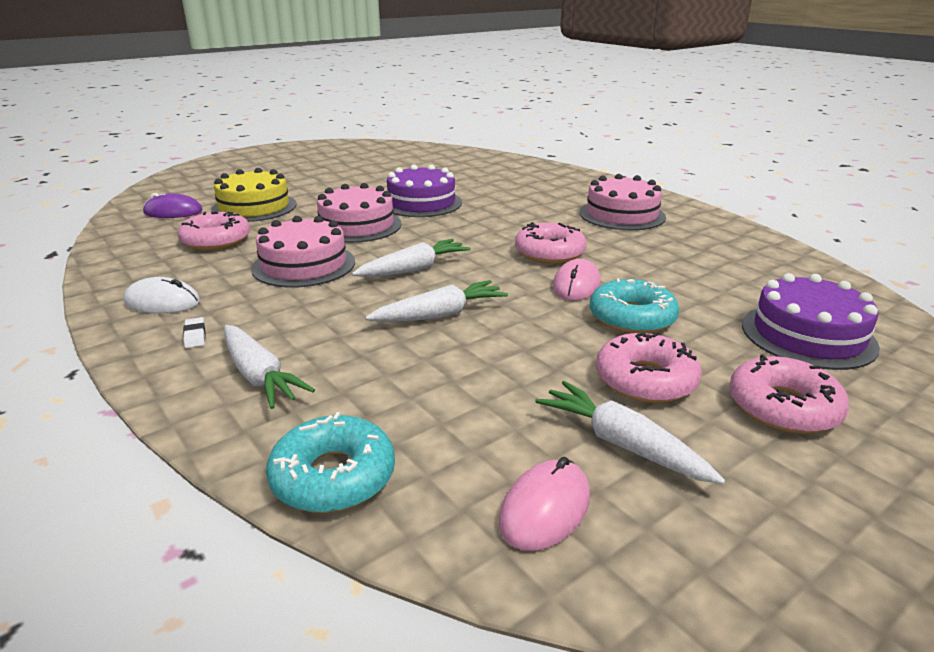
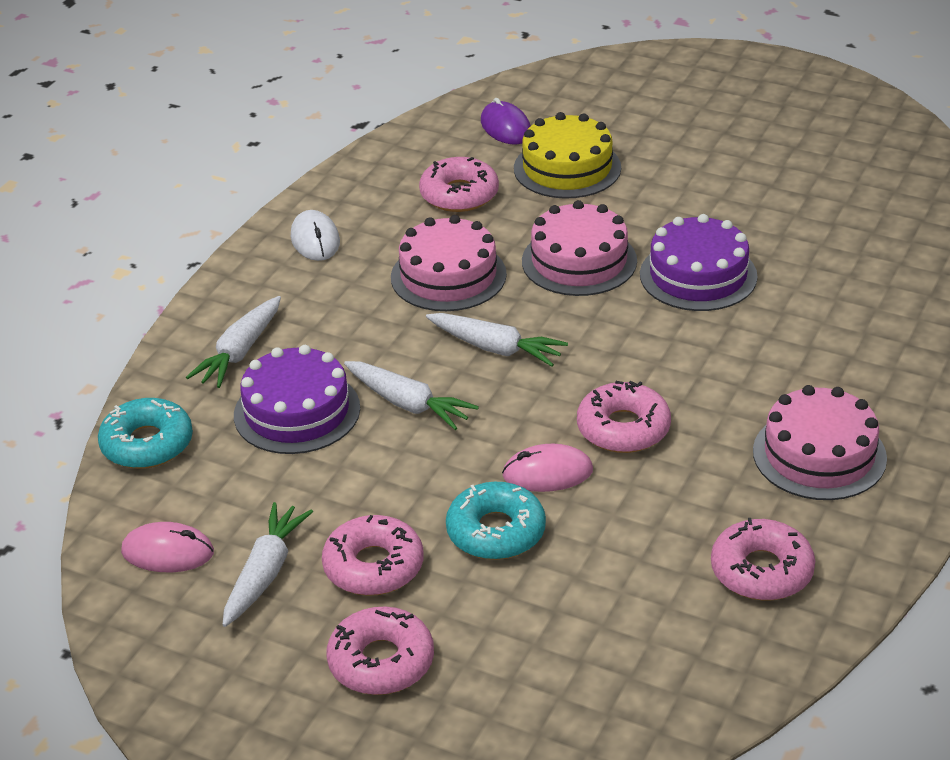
camera: 65 degrees right, 10 degrees up
(195, 335) = (275, 288): white eraser -> none
(721, 250) = (761, 571): none -> pink donut
(808, 335) = (548, 670): purple cake -> purple cake (297, 411)

